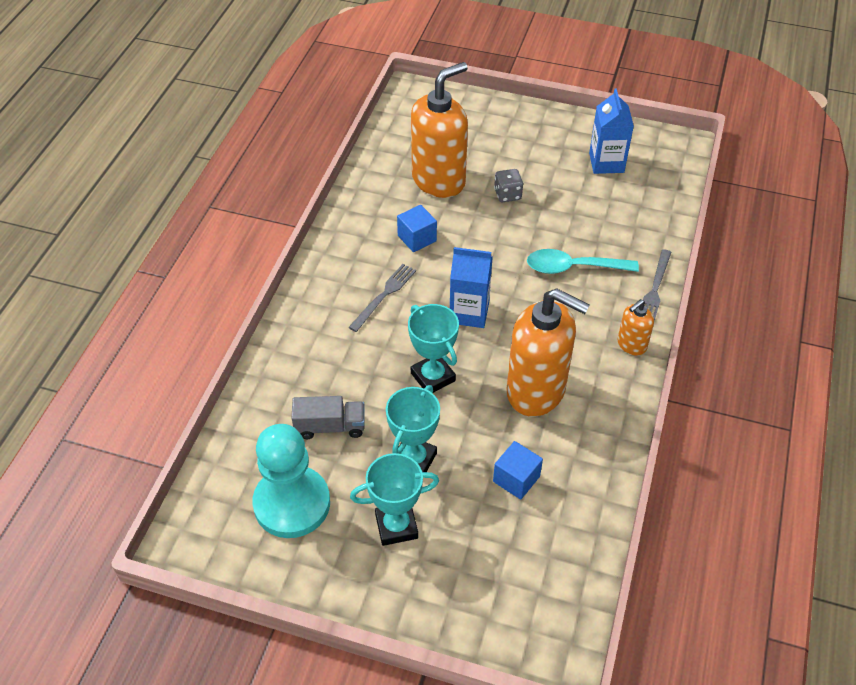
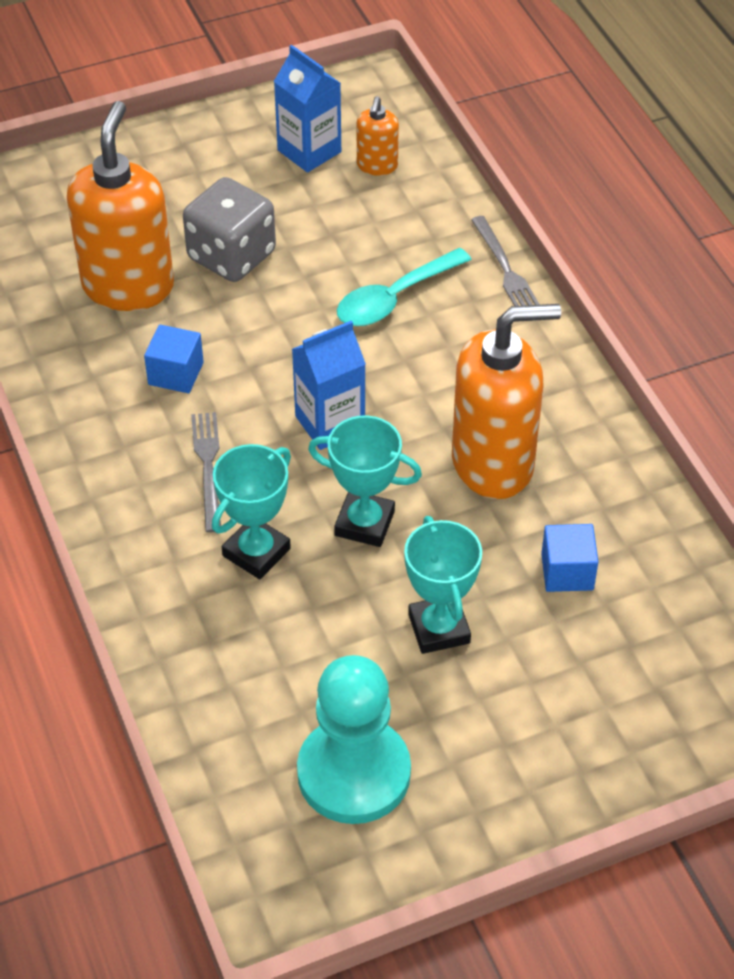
camera: 40 degrees left, 0 degrees up
(330, 426) = (306, 658): grey truck -> none
(396, 526) = (494, 711): turquoise trophy -> turquoise trophy (256, 552)
(507, 194) = (231, 256): grey dice -> grey dice, size x1.90
(631, 345) = (541, 347): orange soap dispenser -> orange soap dispenser (377, 166)

